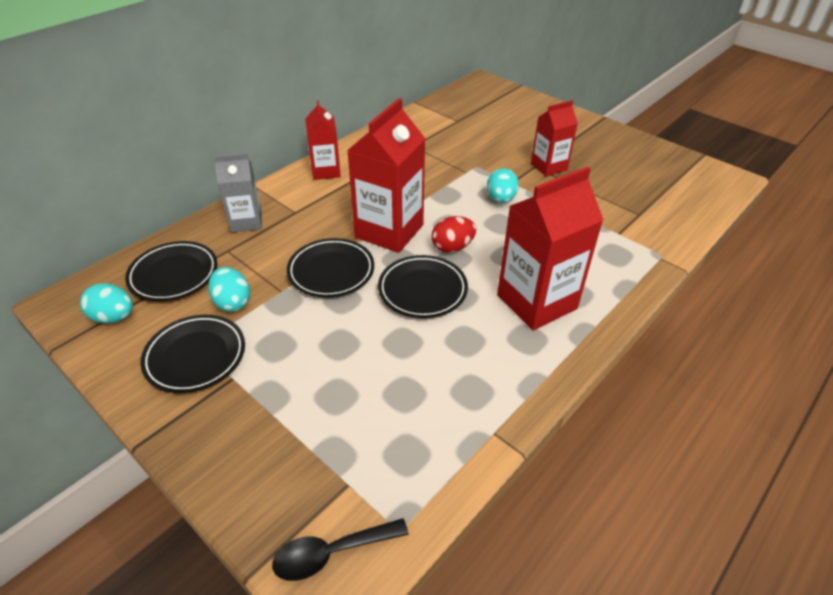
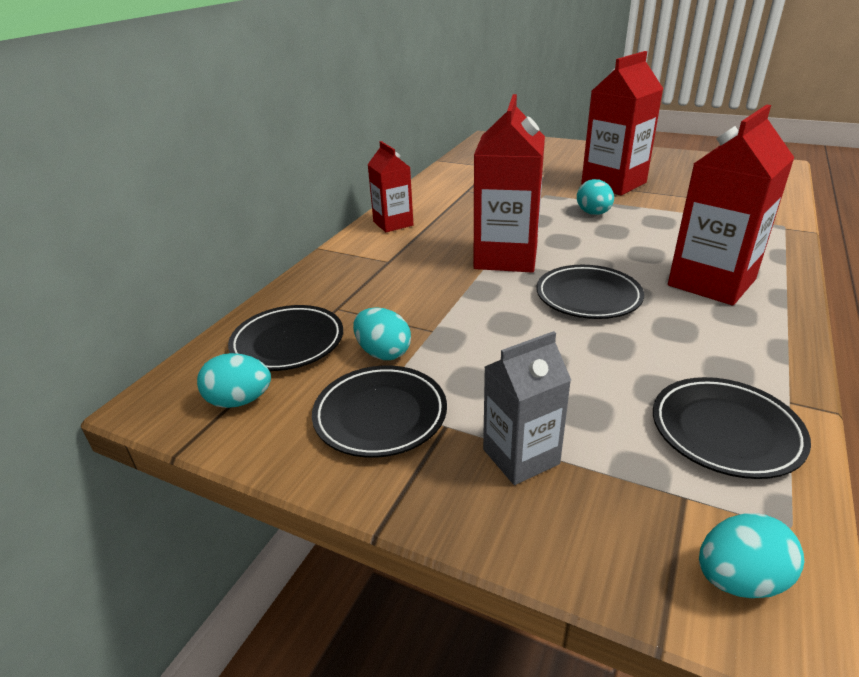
camera: 15 degrees left, 10 degrees down
(246, 222) = (339, 279): grey carton -> grey carton (521, 456)
(331, 271) = (474, 302): black plate -> black plate (725, 431)
(331, 553) = (739, 579): black spoon -> turquoise egg
(452, 247) = (584, 257): red egg -> none
(548, 167) = (613, 183): red carton -> red carton, size x1.68

